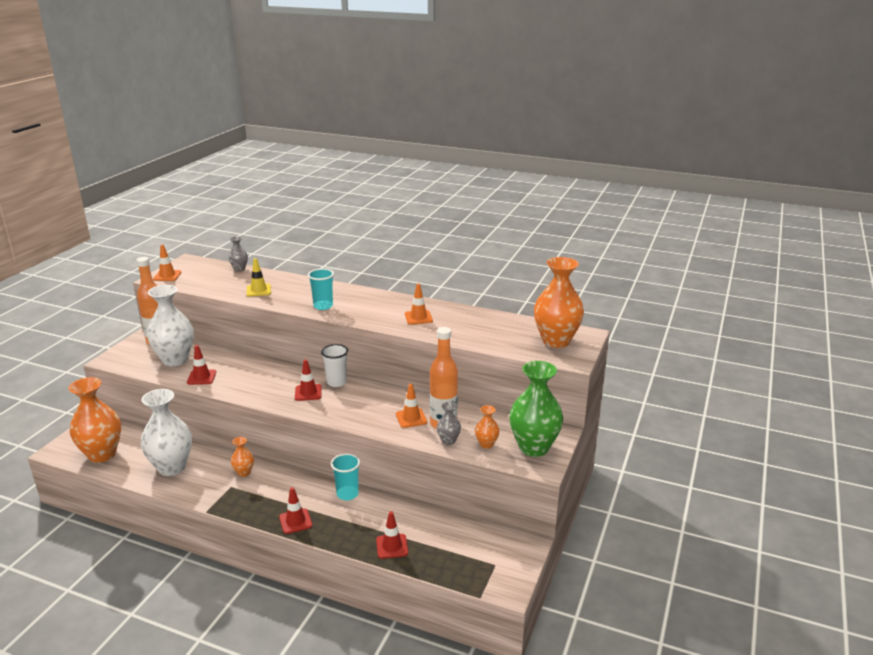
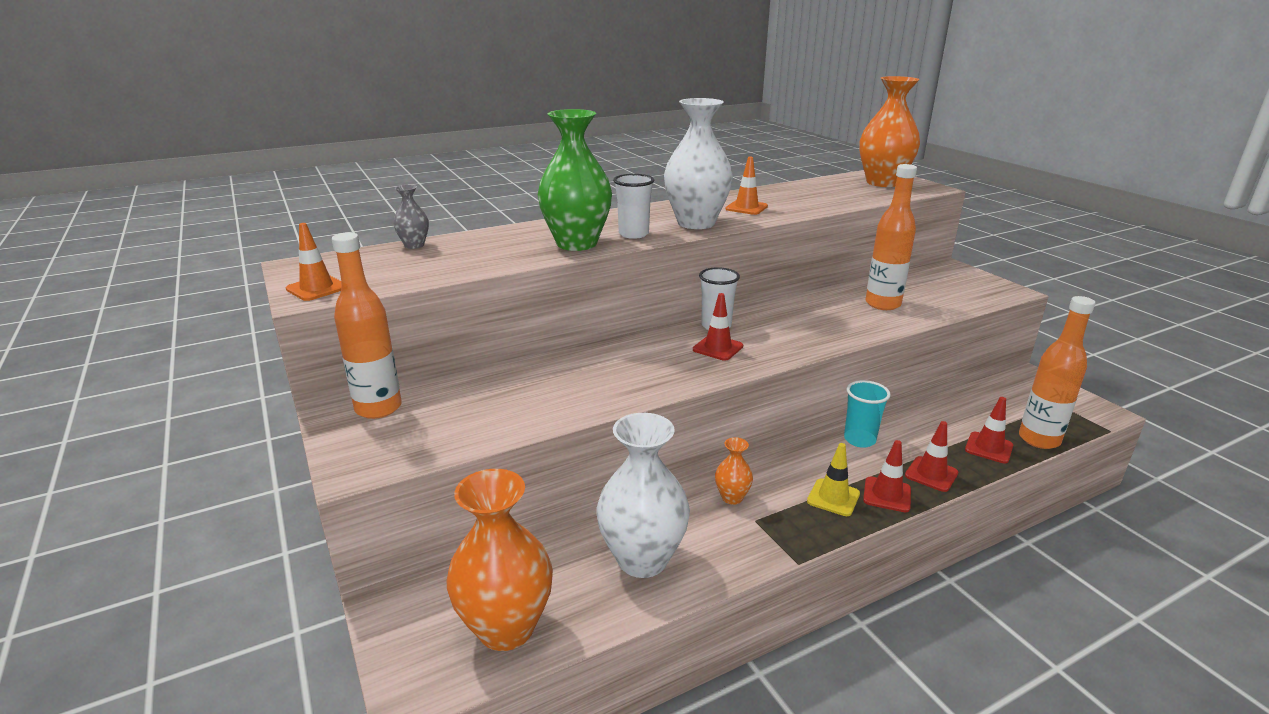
camera: 50 degrees left, 0 degrees up
(175, 360) = (467, 410): white vase -> white vase (696, 223)
(201, 377) = (561, 404): red traffic cone -> red traffic cone (931, 474)
(258, 290) = (512, 251): yellow traffic cone -> yellow traffic cone (833, 497)
(323, 306) = (633, 234): turquoise cup -> white cup
(411, 418) = (853, 314): orange traffic cone -> none
(427, 565) = (1039, 439): none -> orange bottle
(448, 440) = (921, 312): grey vase -> none
(486, 444) = (946, 299): orange vase -> none
(533, 447) = (971, 284): green vase -> green vase (576, 243)

